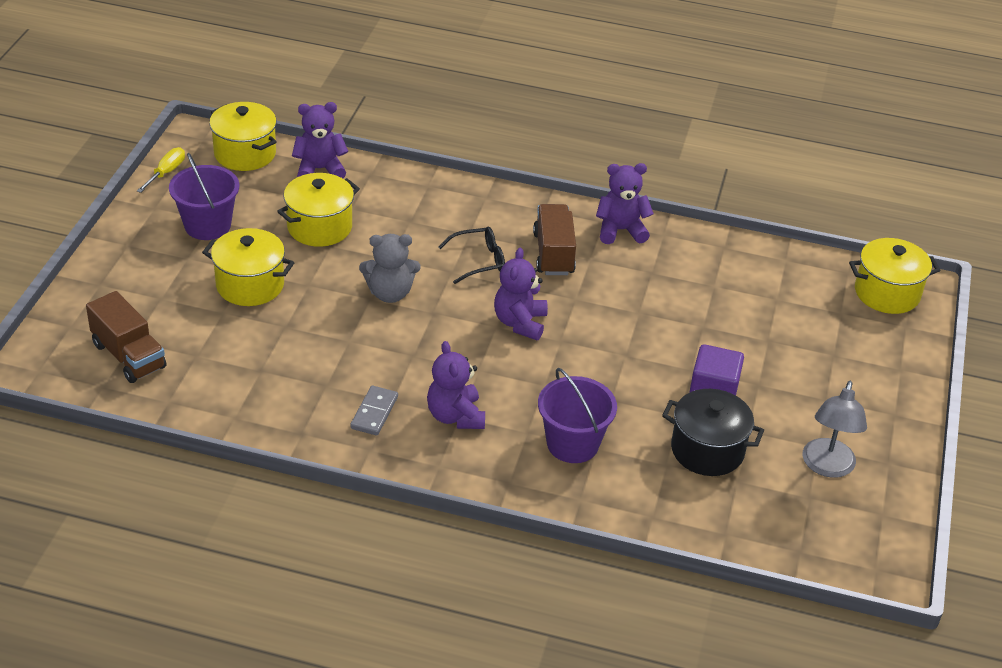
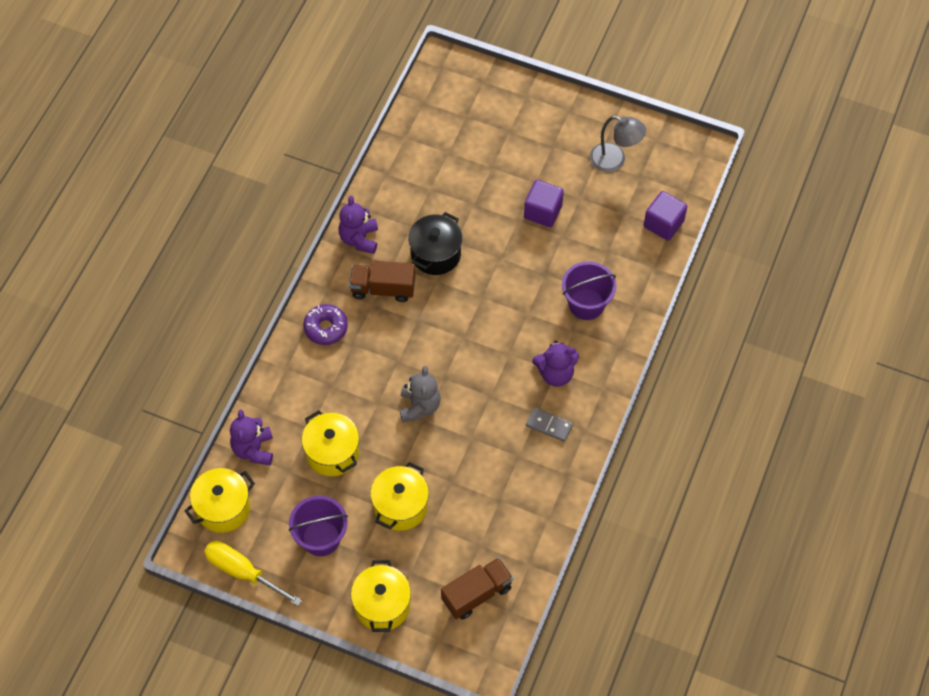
camera: 80 degrees left, 20 degrees up
(166, 172) = (243, 572): yellow screwdriver -> yellow screwdriver, size x1.67
(479, 261) = (386, 341): black glasses -> none
(488, 212) = (326, 328): none -> purple donut
(520, 323) = (460, 321): purple teddy bear -> none
(707, 450) = (596, 225): black pot -> black pot (435, 254)
(733, 526) = (663, 224): none -> purple cube
(887, 293) = (448, 84): yellow pot -> yellow pot (382, 605)

